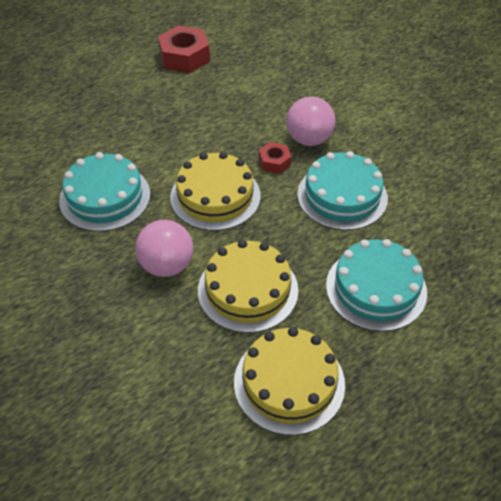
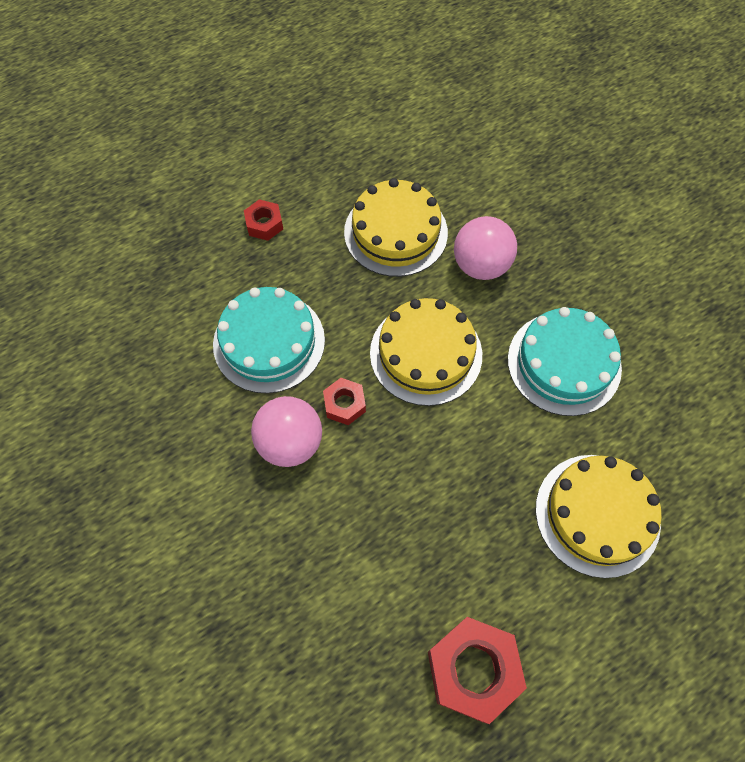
camera: 175 degrees left, 15 degrees up
(289, 382) = (366, 147): yellow cake -> yellow cake (597, 514)
(376, 288) = (264, 224): turquoise cake -> red nut

